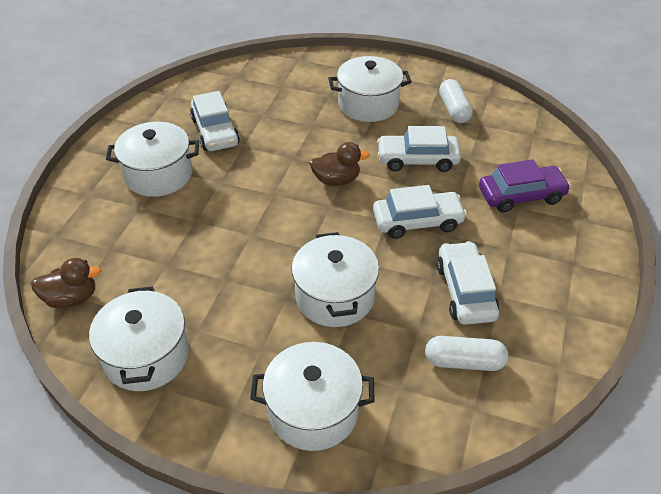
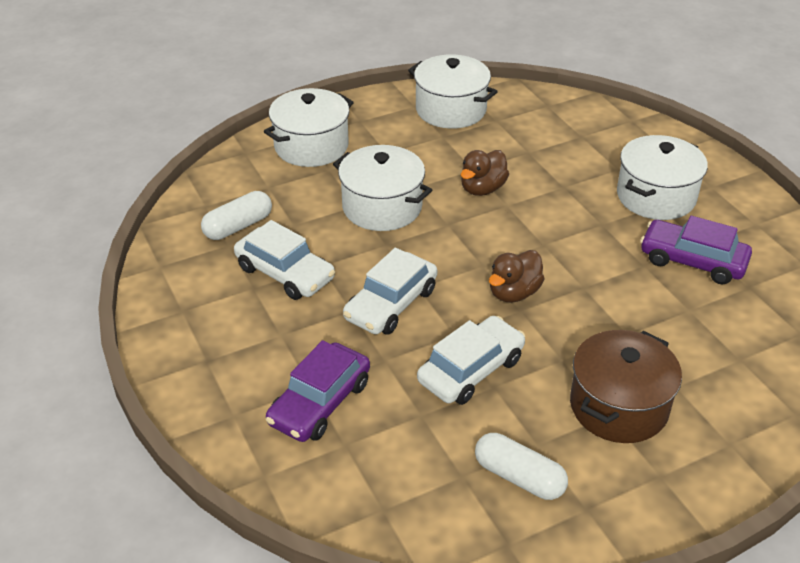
camera: 135 degrees right, 5 degrees down
(71, 298) = (548, 103): brown duck -> brown duck (482, 189)
(215, 131) = (692, 261): white car -> purple car
(368, 104) = (618, 406): white pot -> brown pot

